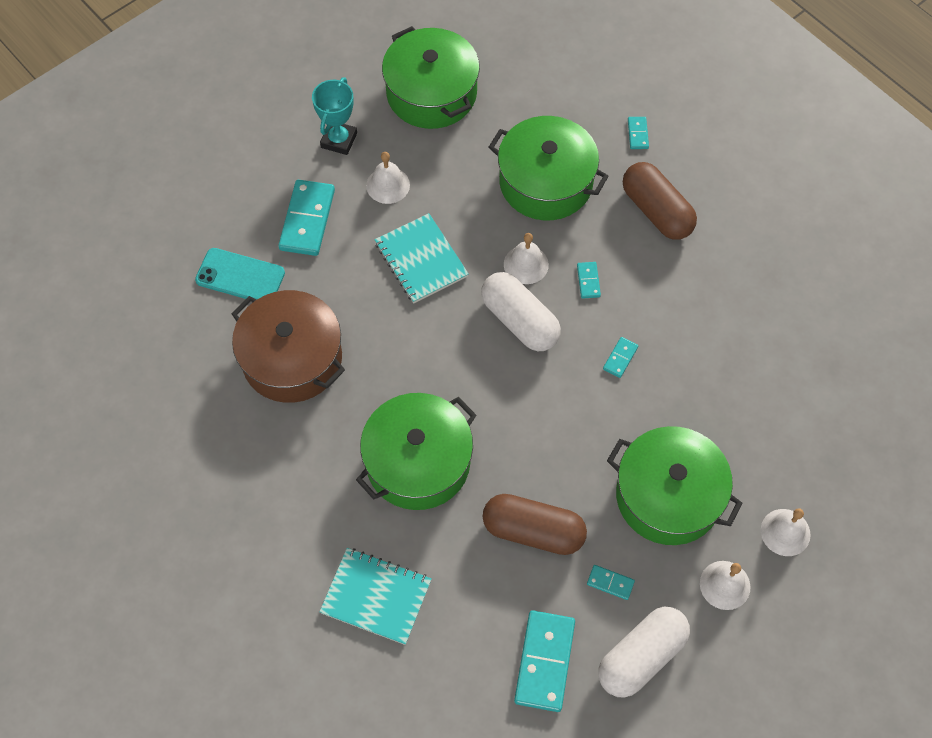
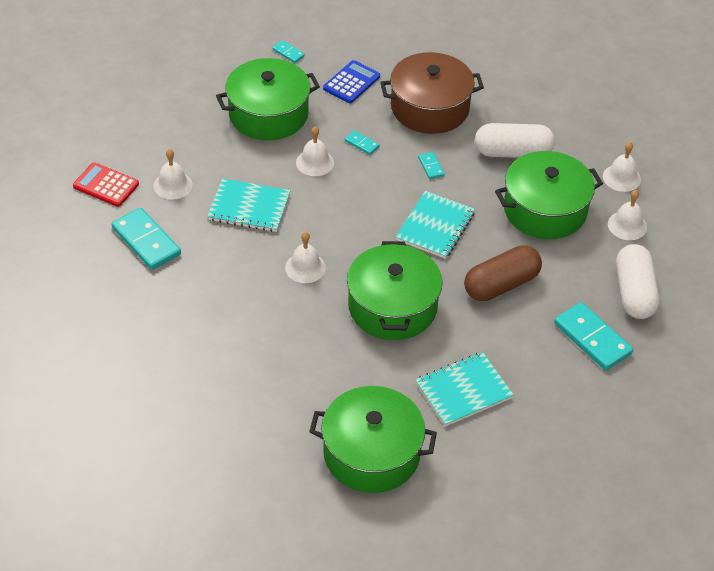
camera: 50 degrees left, 15 degrees down
(240, 276) = (145, 304): turquoise phone -> none
(292, 358) = (242, 318): brown pot -> brown pot (430, 108)
(339, 140) = (106, 185): turquoise trophy -> red calculator
(395, 358) = (305, 267): none -> white bell
(431, 93) = (132, 119): green pot -> green pot (371, 453)
(519, 321) = (350, 192): white capsule -> white capsule (512, 152)
(549, 420) = (435, 226): none -> turquoise notebook
(610, 583) = (573, 274): turquoise domino -> none
(656, 211) = (351, 82): brown capsule -> blue calculator

